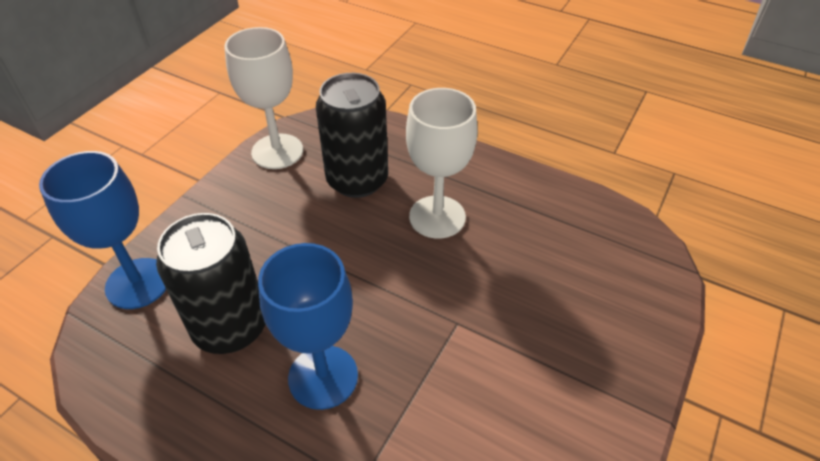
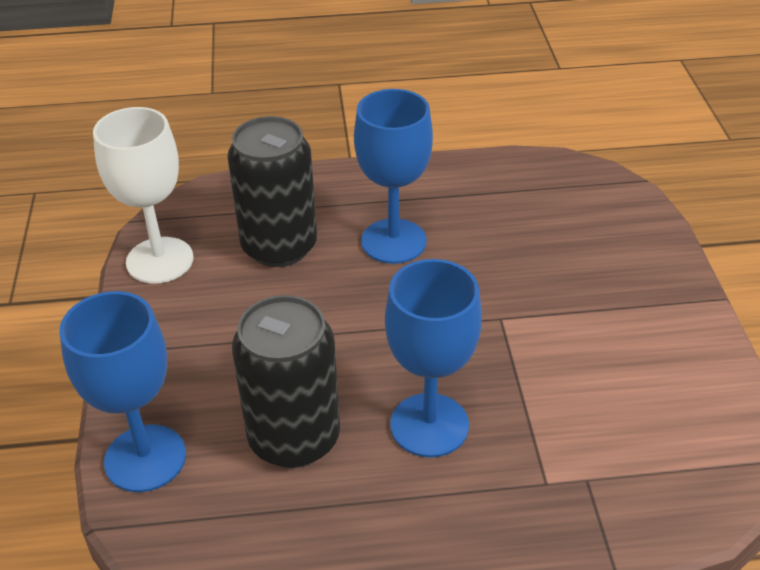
camera: 35 degrees left, 5 degrees down
(437, 217) = (393, 241): white goblet -> blue goblet

